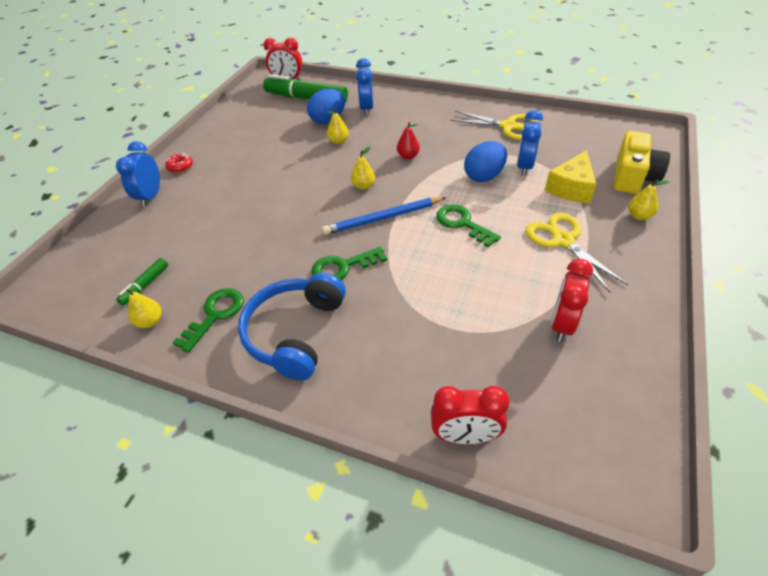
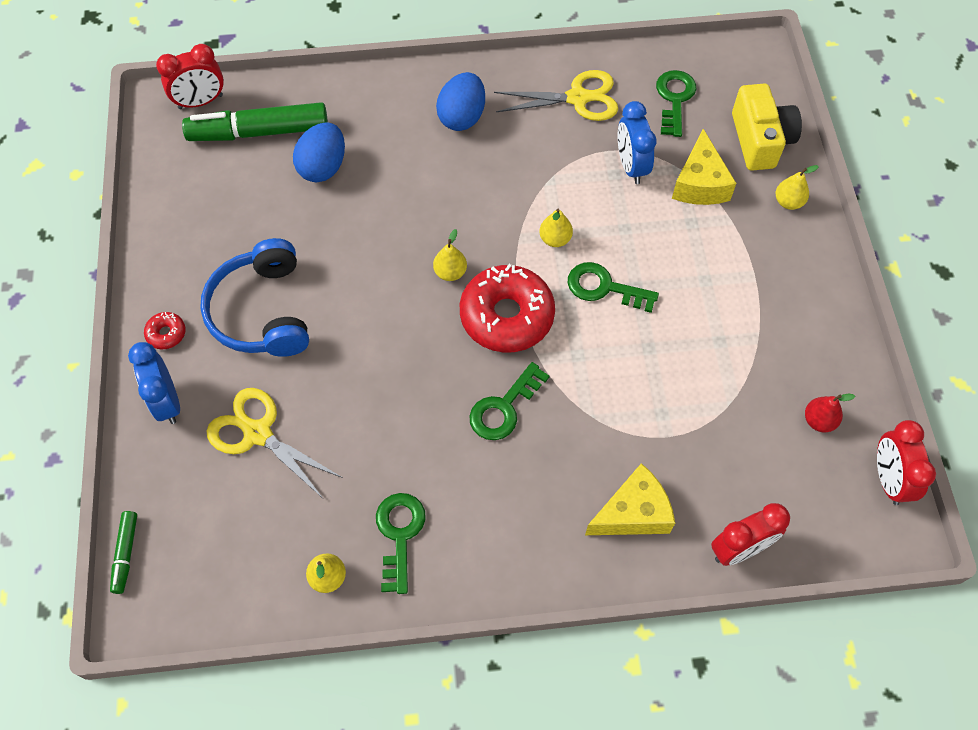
camera: 30 degrees left, 15 degrees up
(145, 285) = (279, 535): green marker -> green marker (126, 554)
(295, 332) = (506, 515): blue headphones -> blue headphones (262, 311)
(338, 141) = (365, 204): yellow pear -> yellow pear (555, 239)
(366, 109) = (364, 125): blue clock -> none
(383, 218) = (507, 316): blue pencil -> red donut
(390, 369) = (633, 513): none -> yellow cheese
(408, 156) = (477, 199): red pear -> red pear (819, 421)
(484, 176) = (591, 201): blue egg -> blue egg (462, 117)
(562, 324) = (770, 384): red clock -> red clock (888, 479)
(563, 240) = (724, 270): yellow scissors -> yellow scissors (257, 433)
(577, 141) = (674, 99): none -> green key

